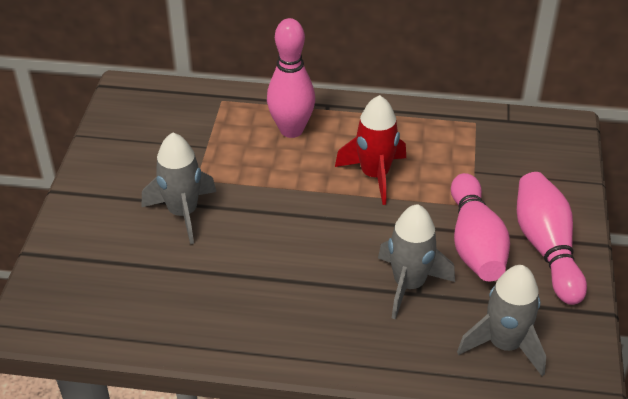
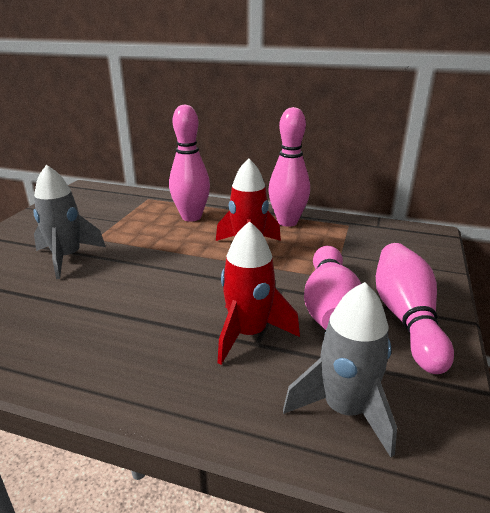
camera: 10 degrees right, 15 degrees down
(406, 125) = (287, 222): none -> pink bowling pin
(409, 285) = (248, 334): grey rocket -> red rocket

